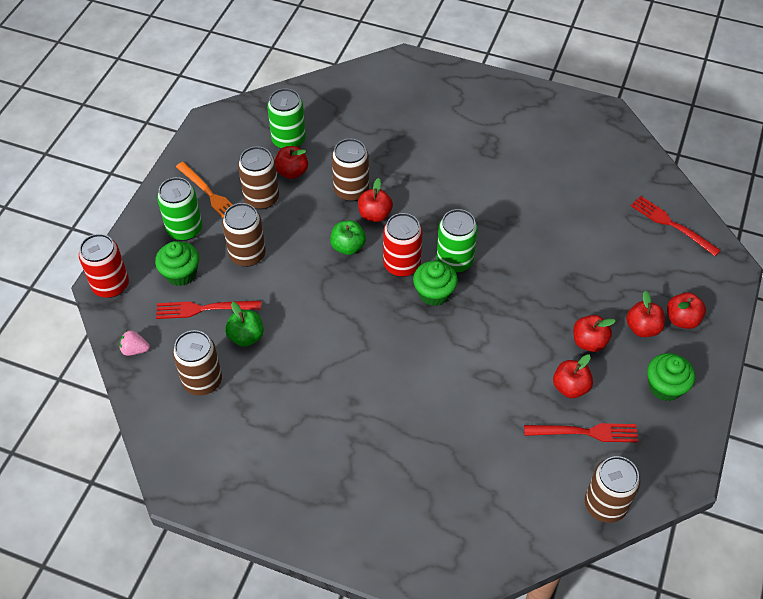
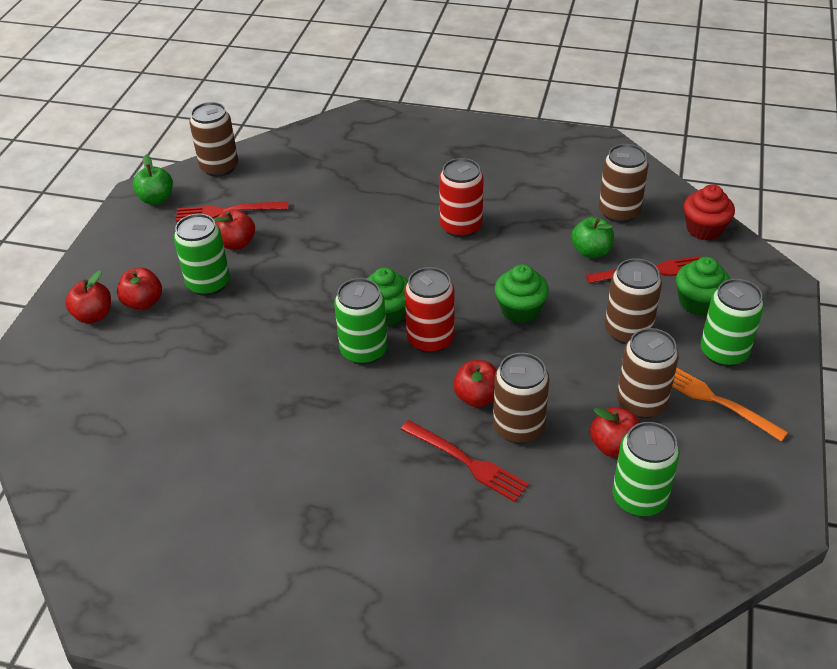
camera: 175 degrees right, 10 degrees down
(111, 285) = (773, 283): red can -> red can (461, 226)
(135, 350) = (704, 229): pink strawberry -> red cupcake
(348, 247) = (503, 353): green apple -> green apple (156, 199)
(589, 342) = (208, 283): red apple -> green can
(665, 387) = (135, 253): green cupcake -> green cupcake (520, 310)
(671, 224) = (64, 427): red fork -> red fork (467, 462)

